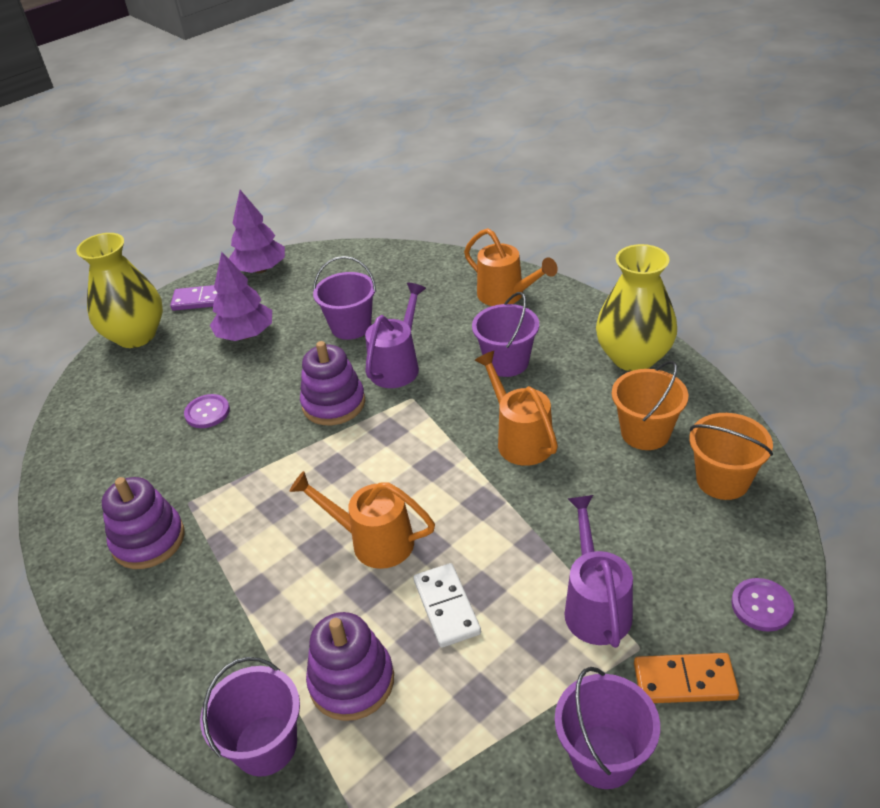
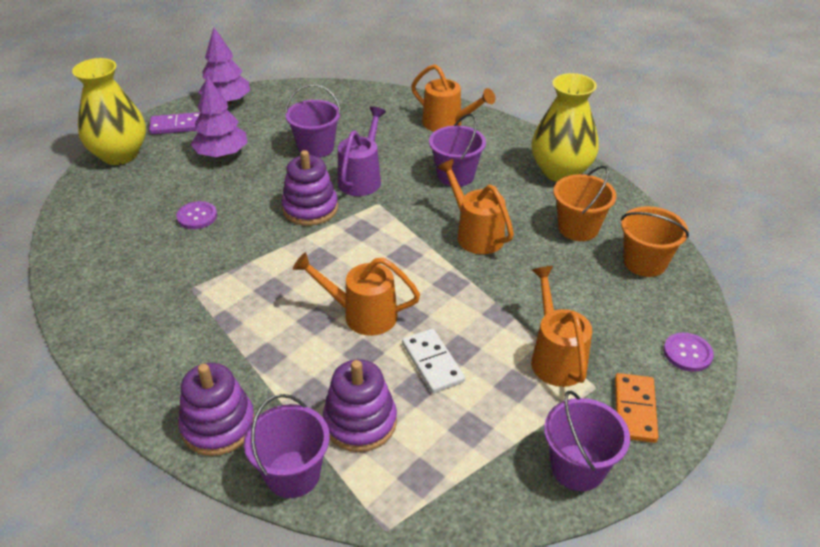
camera: 10 degrees left, 0 degrees up
(148, 540) = (160, 319): purple stacking toy -> purple stacking toy (218, 425)
(595, 605) = (555, 357): purple watering can -> orange watering can
(684, 681) = (634, 409): orange domino -> orange domino turned 75 degrees counterclockwise

